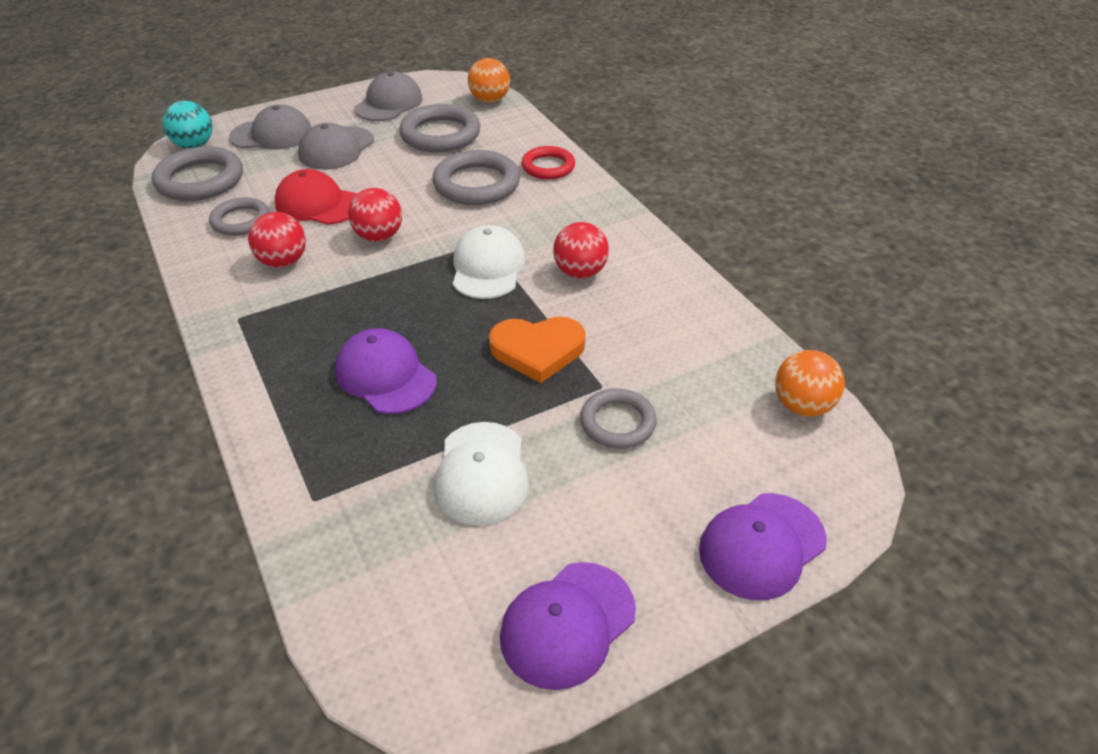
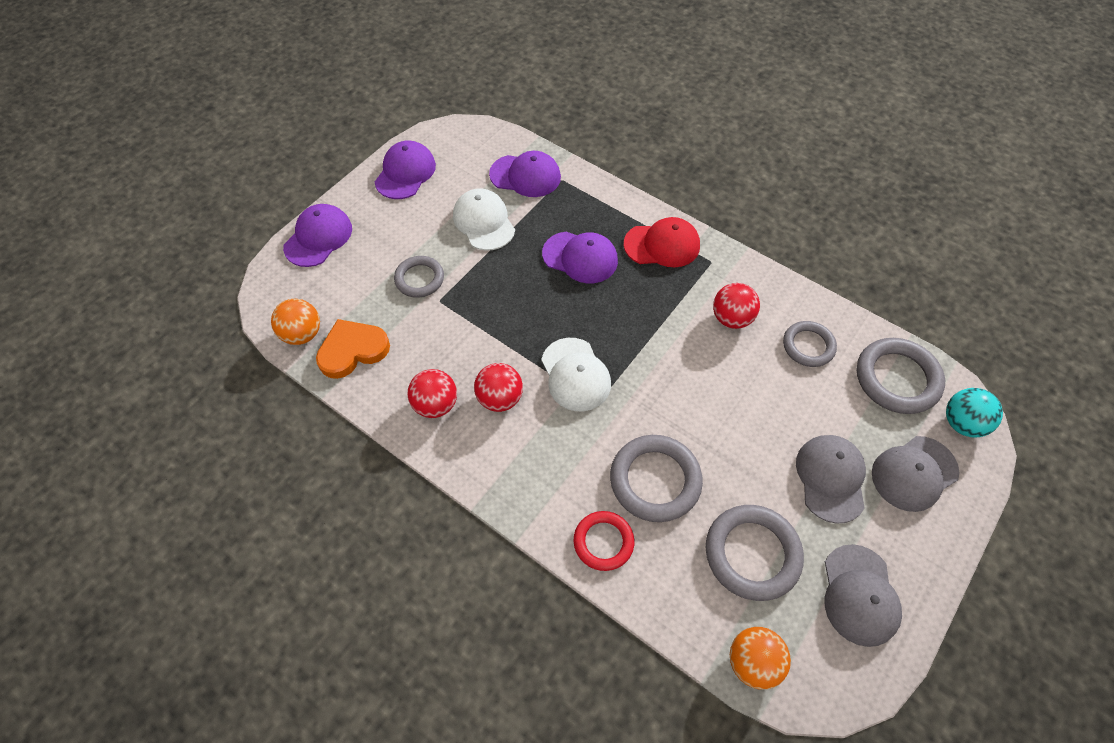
camera: 155 degrees right, 15 degrees up
(318, 204) = (768, 391): red cap -> red cap (662, 245)
(363, 530) = (525, 176): none -> purple cap
(379, 237) = (685, 373): red ball -> red ball (435, 404)
(537, 350) = (495, 312): orange heart -> orange heart (352, 350)

